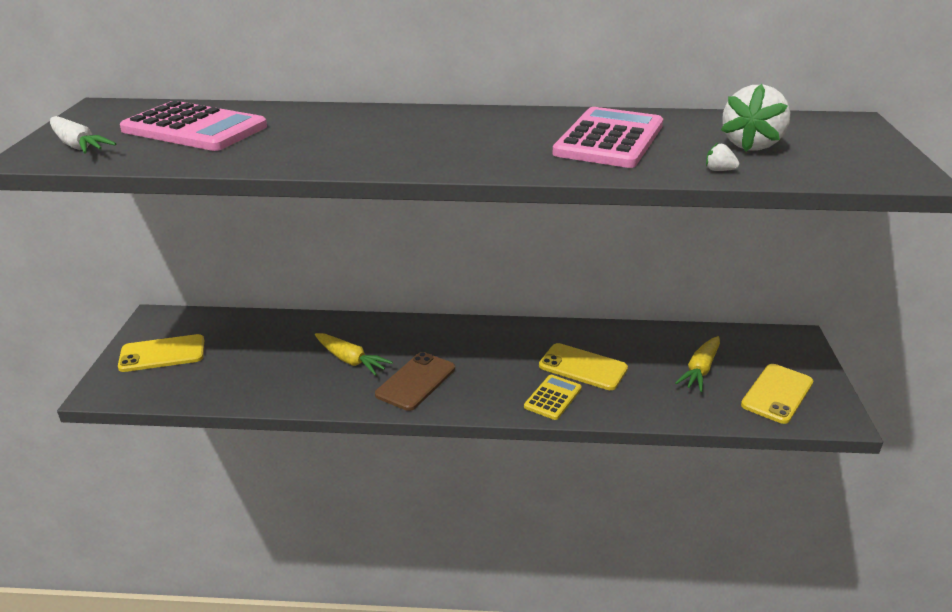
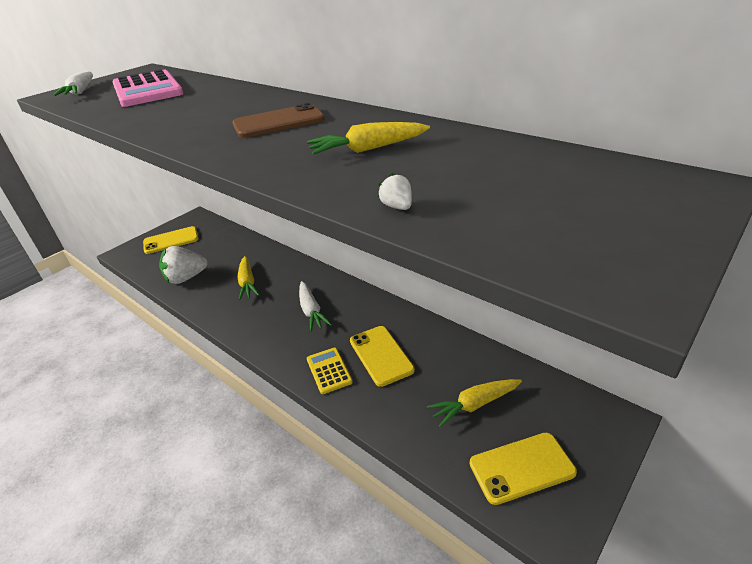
camera: 40 degrees right, 5 degrees up
(162, 354) = (171, 240): yellow phone -> yellow phone turned 45 degrees counterclockwise
(416, 381) = (263, 315): brown phone -> brown phone (278, 122)
(465, 359) = (311, 311): none -> white carrot
(553, 398) = (329, 370): yellow calculator -> yellow calculator turned 90 degrees counterclockwise
(609, 139) = (368, 149): pink calculator -> yellow carrot
(751, 145) = (494, 186): white strawberry -> white strawberry (186, 278)

